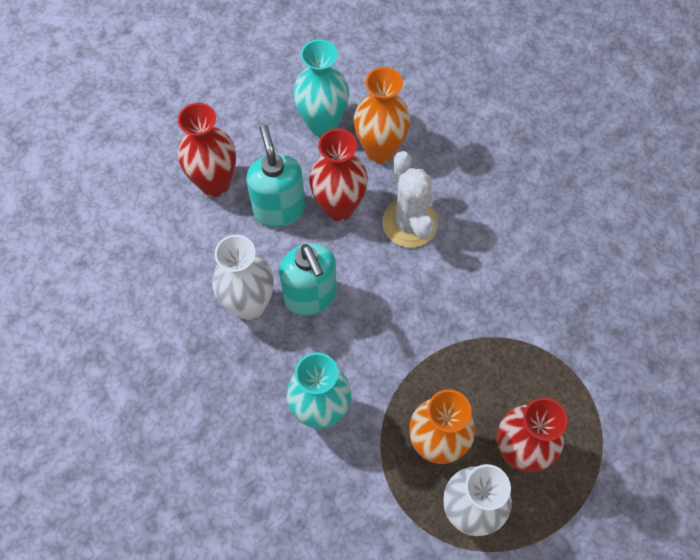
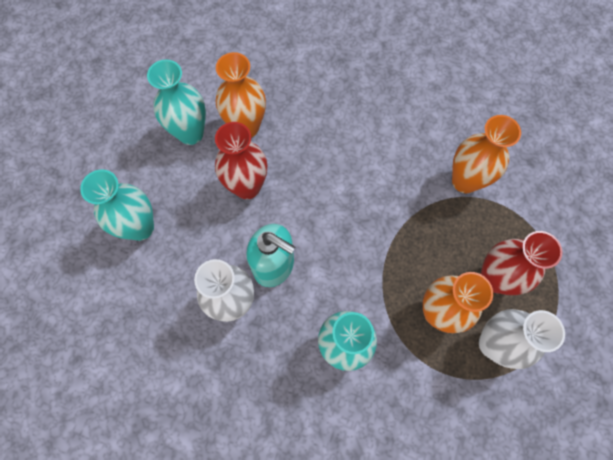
camera: 35 degrees left, 5 degrees up
(215, 183) = (140, 227): red vase -> turquoise vase
(279, 209) = (204, 216): turquoise soap dispenser -> none
(409, 223) = (305, 167): white cactus -> none
(564, 339) = (465, 181): none -> orange vase

